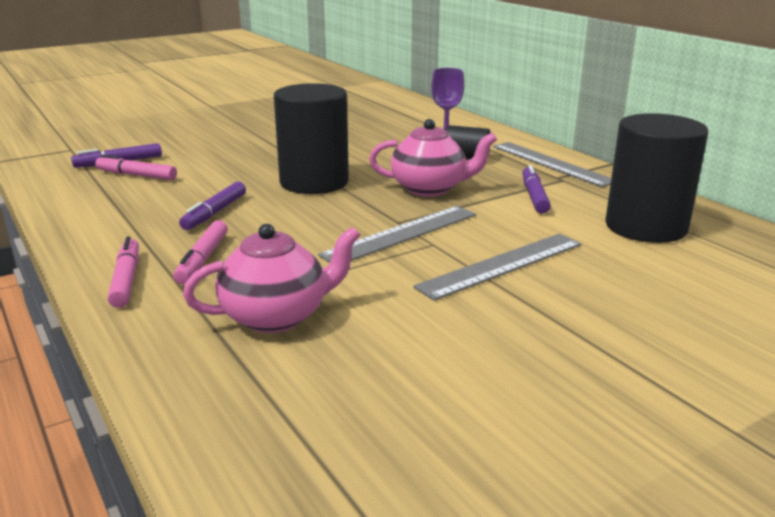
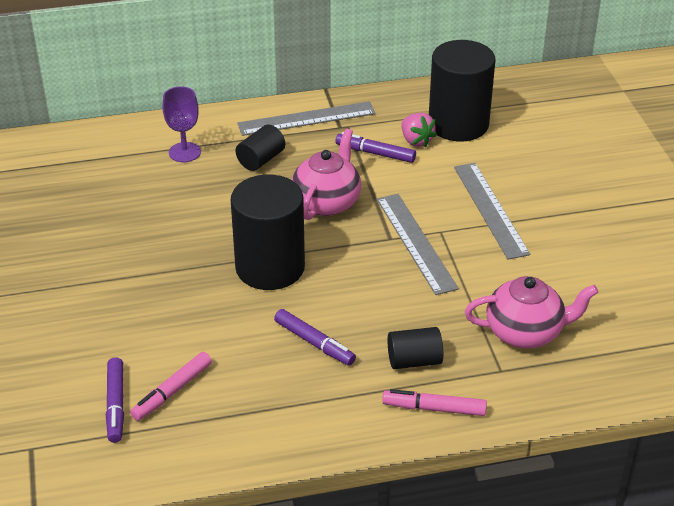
camera: 70 degrees left, 15 degrees up
(202, 259) = (414, 360): pink marker -> black cylinder
(277, 316) = (525, 332): pink teapot -> pink teapot turned 90 degrees clockwise
(582, 211) = (416, 141): none -> pink strawberry

